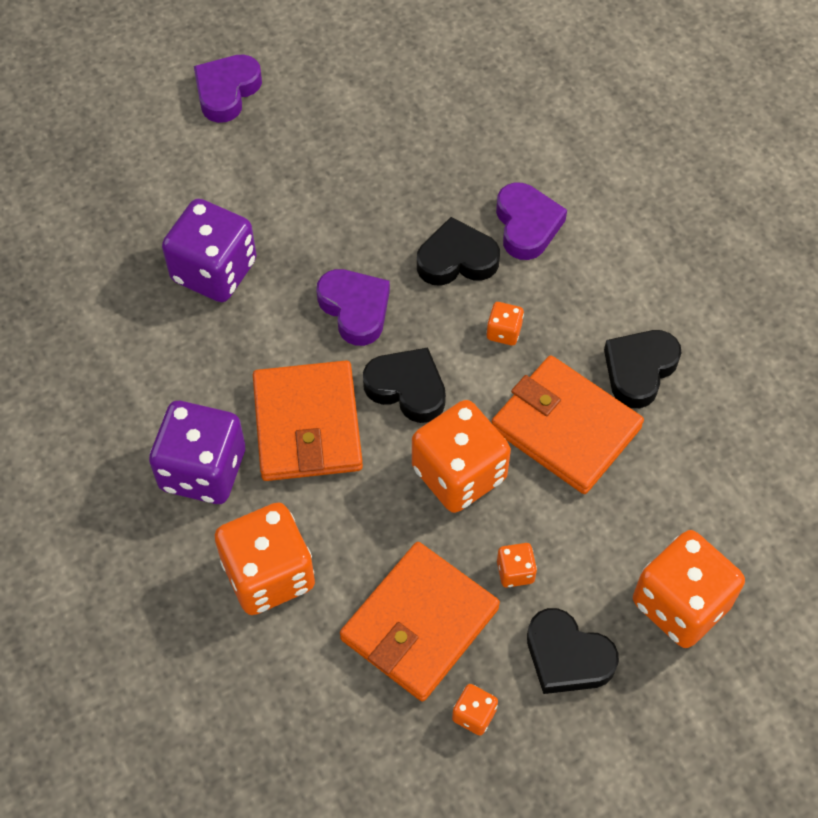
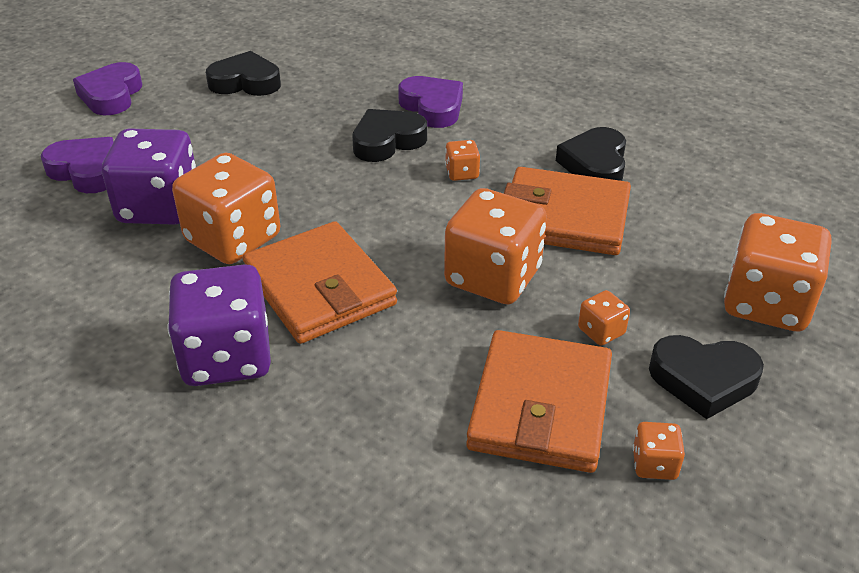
camera: 25 degrees left, 20 degrees down
(268, 574) = (351, 421): orange dice -> orange dice (233, 239)
(355, 309) = (315, 195): purple heart -> purple heart (86, 171)
(407, 388) = (401, 233): black heart -> black heart (245, 82)

